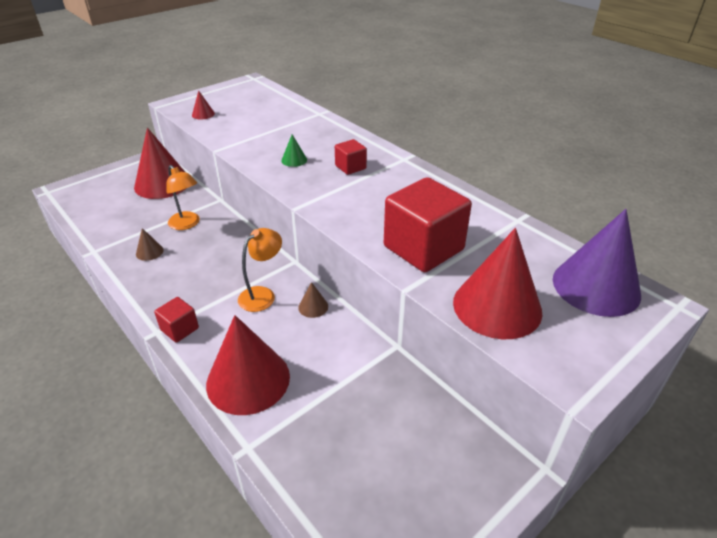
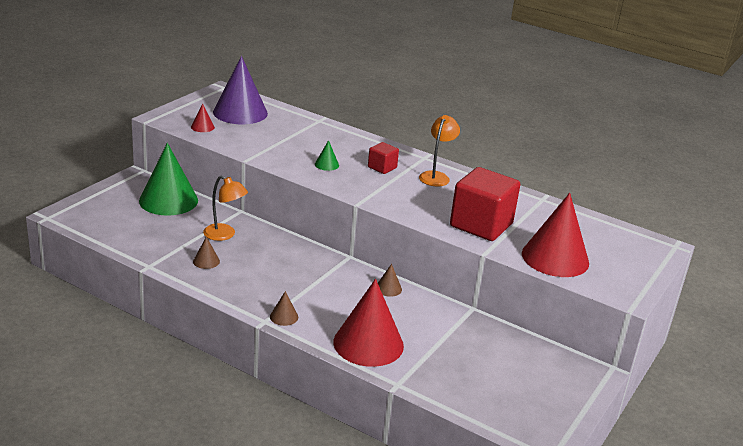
camera: 20 degrees left, 10 degrees down
(162, 184) = (168, 200): red cone -> green cone
(180, 329) = (284, 317): red cube -> brown cone
(262, 295) = (338, 284): orange lamp -> orange lamp (436, 176)
(596, 286) = (617, 239): purple cone -> purple cone (240, 112)

